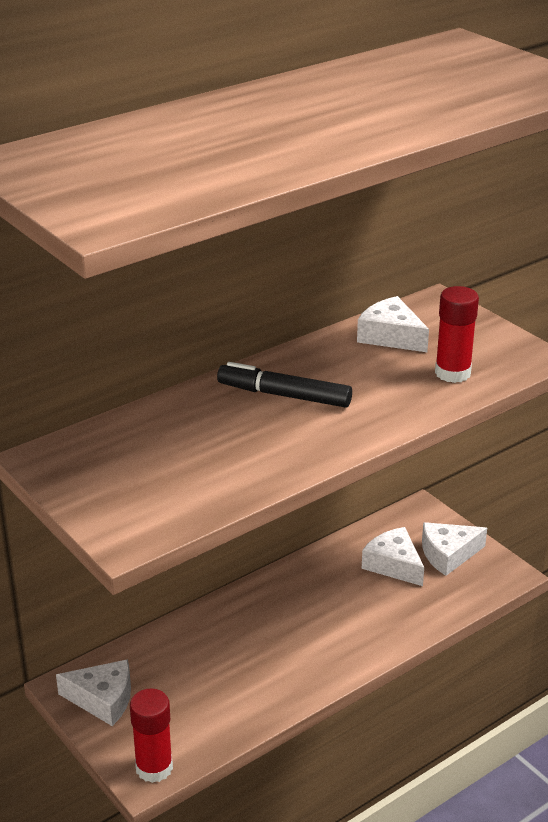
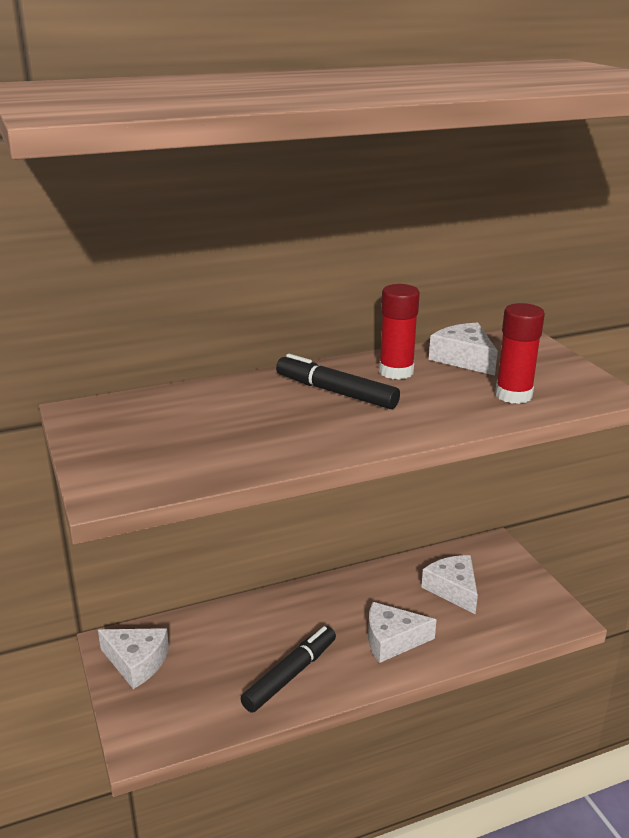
camera: 15 degrees right, 5 degrees down
(154, 768) = (152, 738): red glue stick -> red glue stick (396, 372)
(264, 681) = (290, 675): none -> black marker
(448, 554) = (509, 589): white cheese -> white cheese (392, 640)

